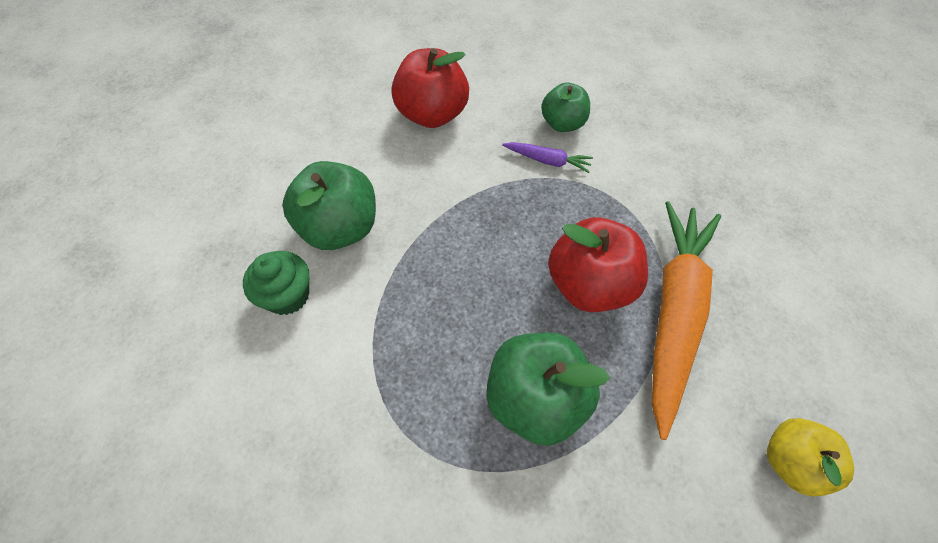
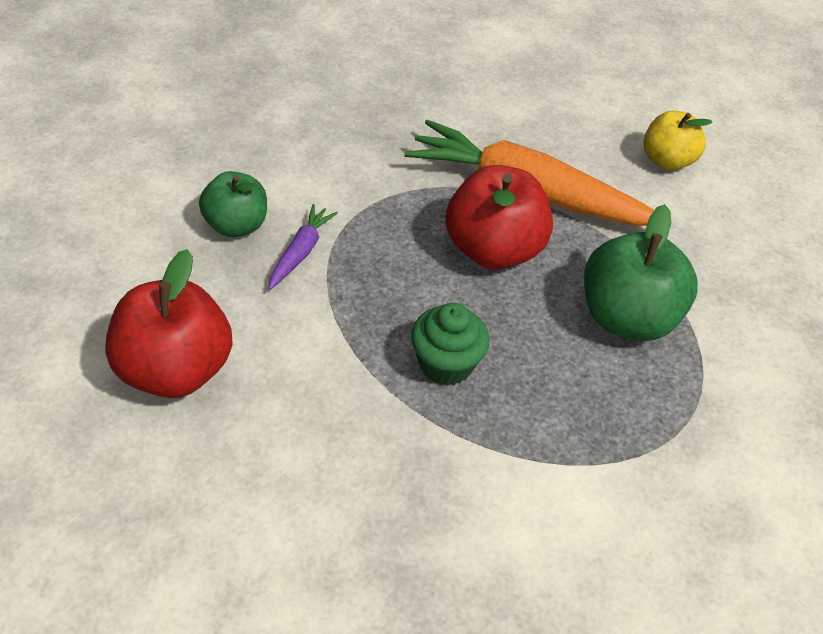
camera: 90 degrees left, 10 degrees down
(288, 296) = (498, 567): green cupcake -> green cupcake (445, 364)
(340, 228) = (386, 500): green apple -> none

